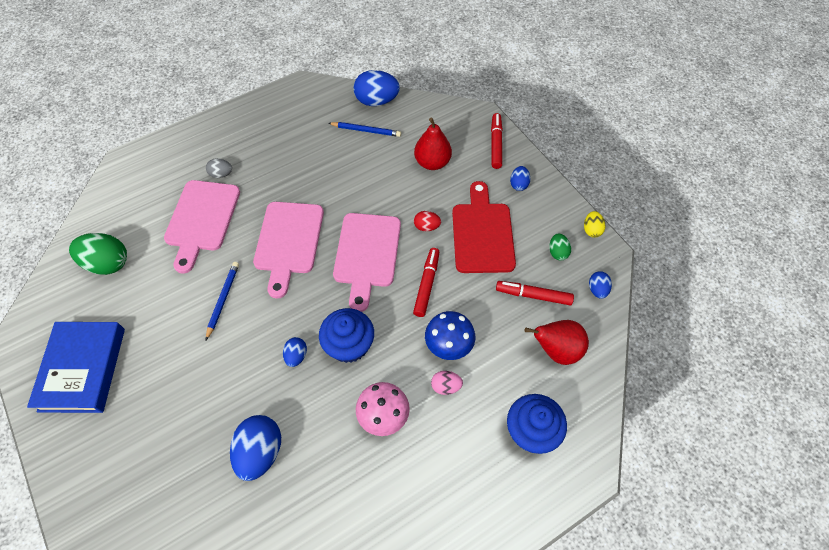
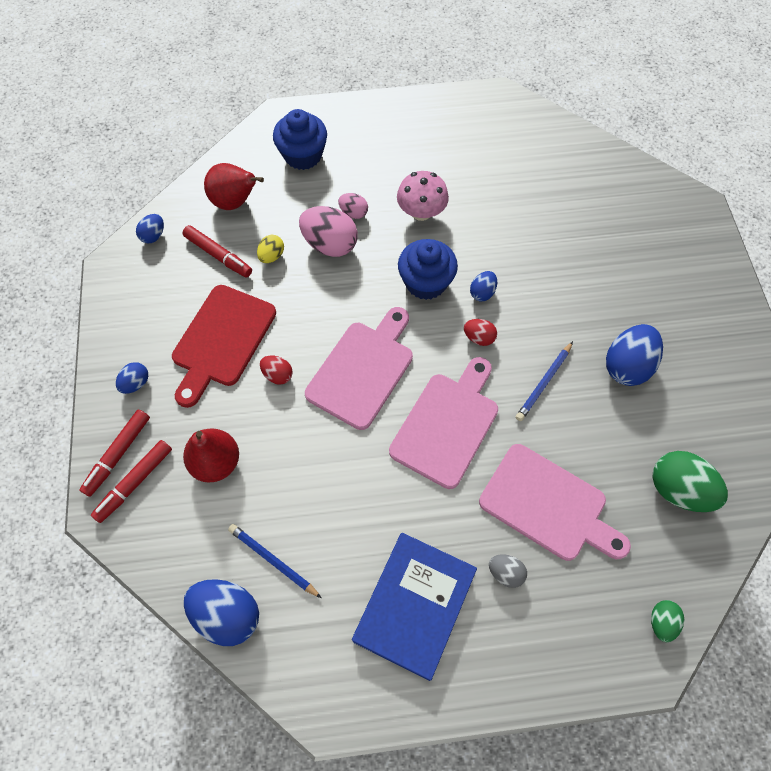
camera: 155 degrees left, 5 degrees up
(83, 369) = (708, 366): blue book -> blue book (414, 605)
(201, 219) = (548, 505): pink cutting board -> pink cutting board turned 90 degrees clockwise
(260, 452) = (541, 226): blue egg -> blue egg (627, 366)
(286, 315) = (479, 338): none -> red egg
(426, 284) = (317, 309): red marker -> red marker (135, 483)
(448, 345) = (330, 244): blue mushroom -> pink egg
(557, 252) = (160, 286): green egg -> green egg (661, 622)
(591, 230) = (105, 295): yellow egg -> yellow egg (272, 256)

